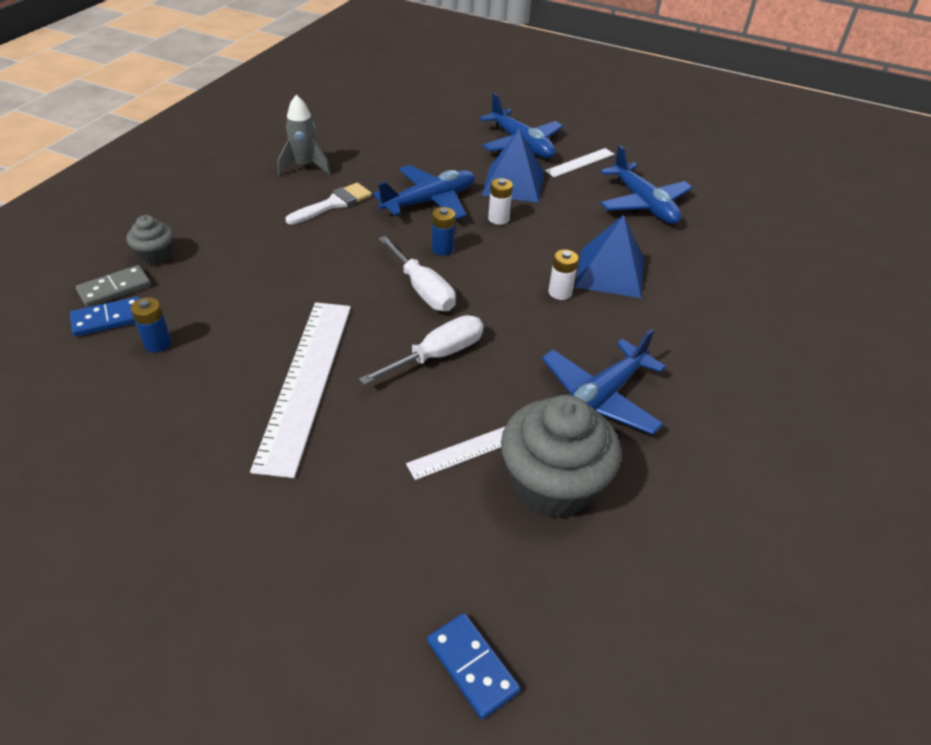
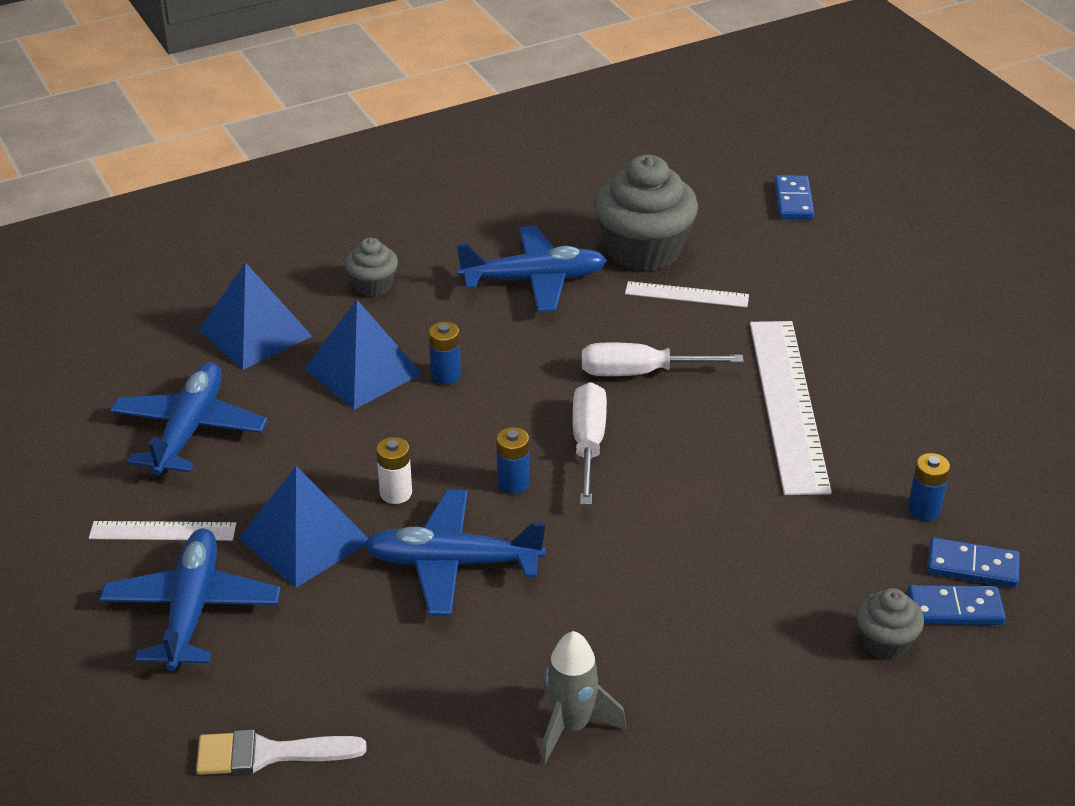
camera: 140 degrees left, 5 degrees down
(114, 289) = (955, 609): grey domino -> blue domino
(306, 381) = (787, 404): white ruler -> white ruler turned 45 degrees counterclockwise
(333, 204) = (587, 622): white brush -> white brush (268, 754)
(560, 292) = (445, 375): white battery -> blue battery
(695, 333) = (373, 285): none -> grey cupcake
(704, 266) = (254, 333): none -> blue pyramid

